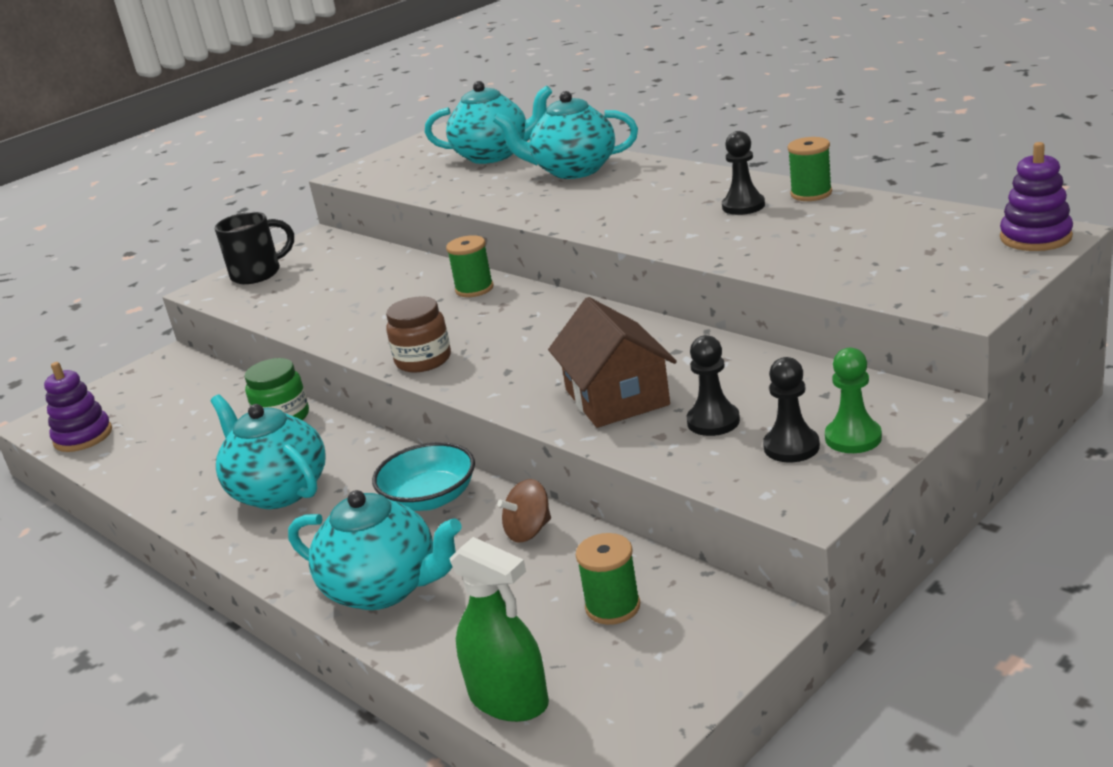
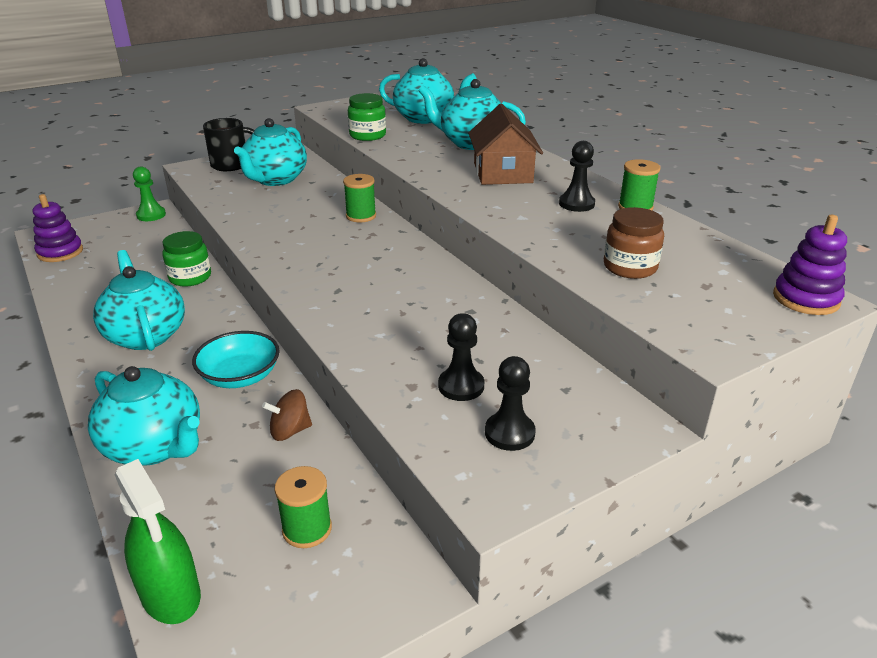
camera: 10 degrees right, 5 degrees up
(331, 276) = (275, 179): none -> turquoise teapot
(423, 360) = (286, 263): brown jar -> brown jar (630, 267)
(437, 192) = (367, 135): none -> green jar
(616, 397) = (401, 339): brown house -> brown house (502, 173)
(853, 438) = (566, 441): green pawn -> green pawn (151, 215)

